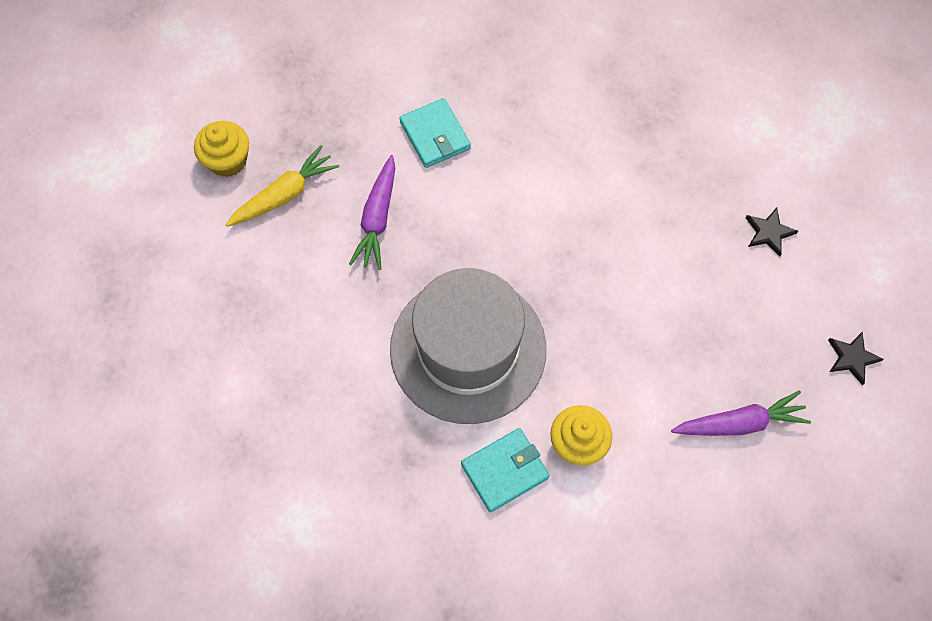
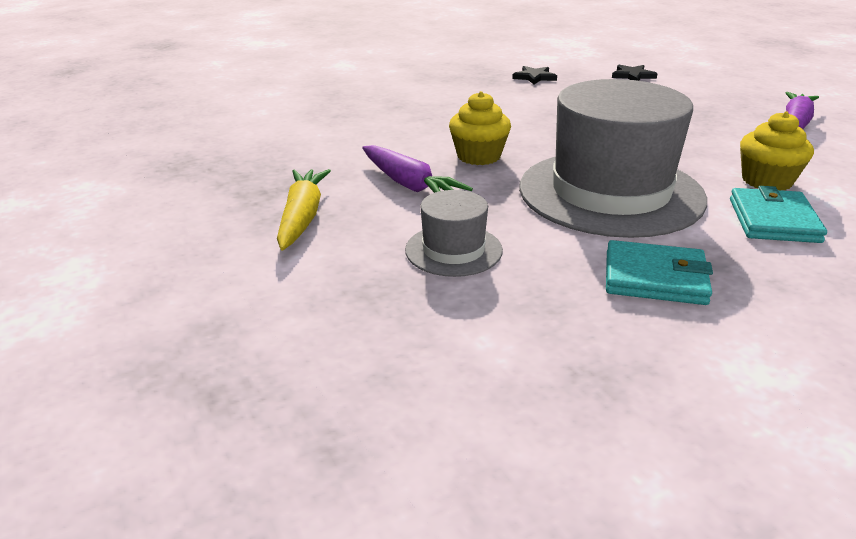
camera: 50 degrees left, 35 degrees down
(227, 160) = (205, 232): yellow cupcake -> yellow cupcake (479, 156)
(311, 305) = (453, 250): none -> grey hat
(435, 135) = (372, 137): turquoise wallet -> turquoise wallet (655, 278)
(852, 358) = (764, 84): black star -> black star (534, 77)

